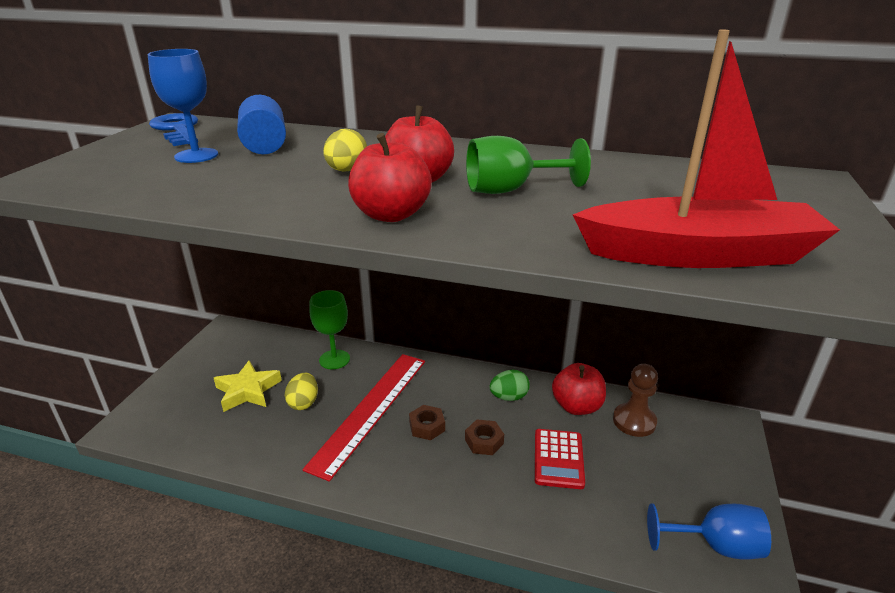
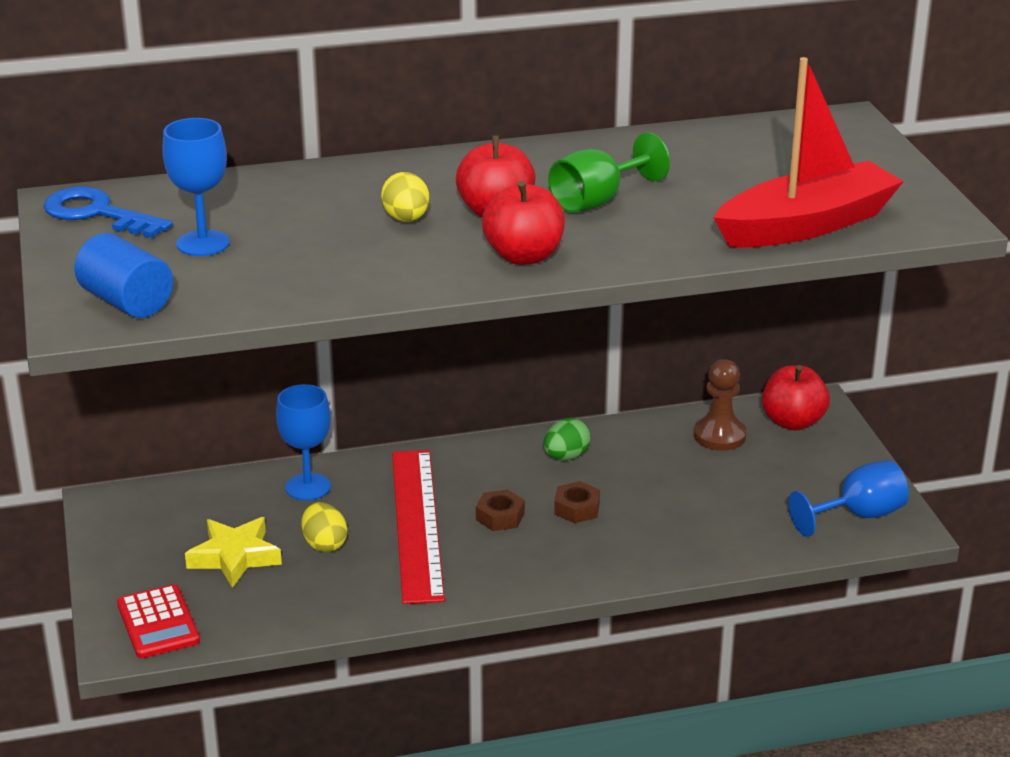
camera: 30 degrees left, 0 degrees up
(265, 145) = (257, 210): blue cylinder -> blue cylinder (126, 302)
(334, 359) = (308, 487): green goblet -> blue goblet
(558, 459) = (668, 497): red calculator -> red calculator (158, 623)
(576, 406) = (649, 441): red apple -> red apple (793, 422)

